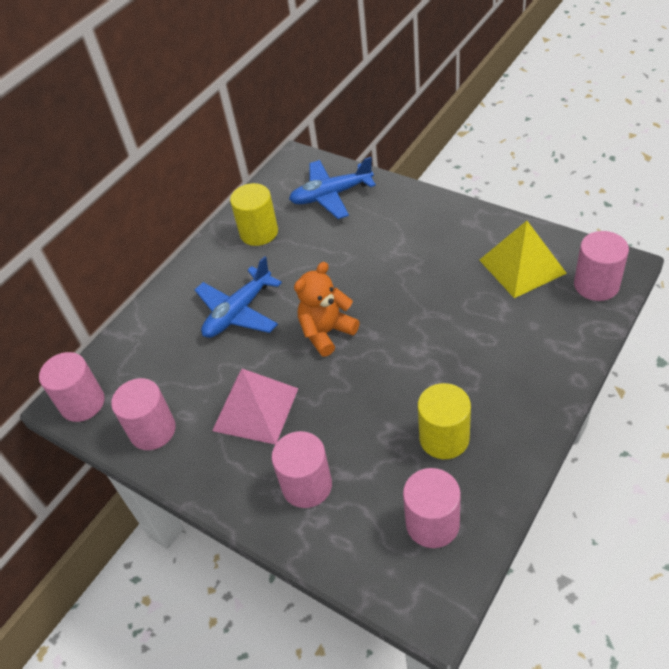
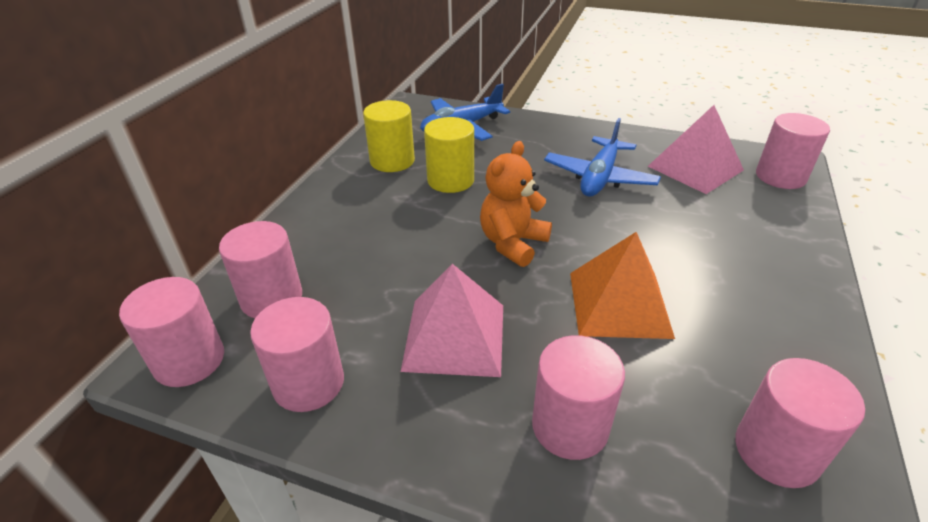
camera: 20 degrees left, 10 degrees down
(140, 361) = (271, 298): none -> pink cylinder
(238, 312) = (393, 234): blue plane -> blue plane (599, 177)
(383, 398) = (619, 304): none -> orange pyramid
(444, 438) = (721, 339): yellow cylinder -> yellow cylinder (450, 180)
(522, 266) = (695, 168): yellow pyramid -> pink pyramid

